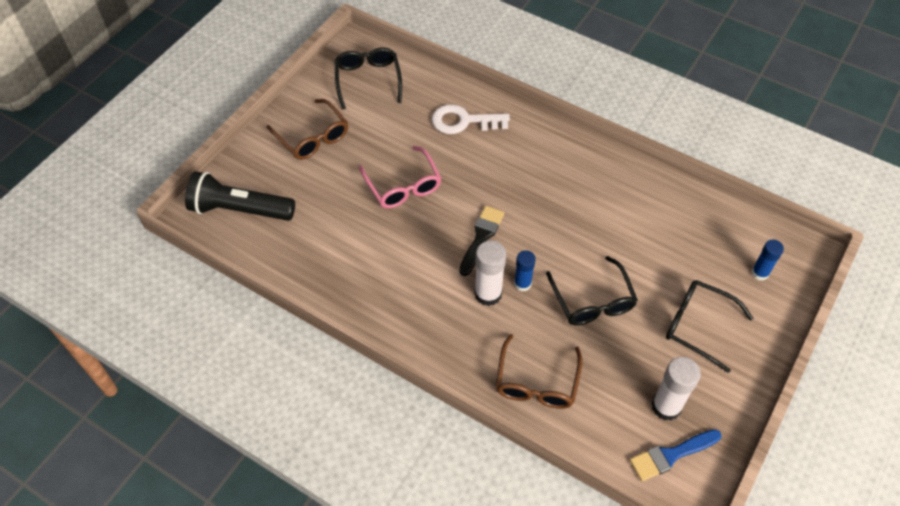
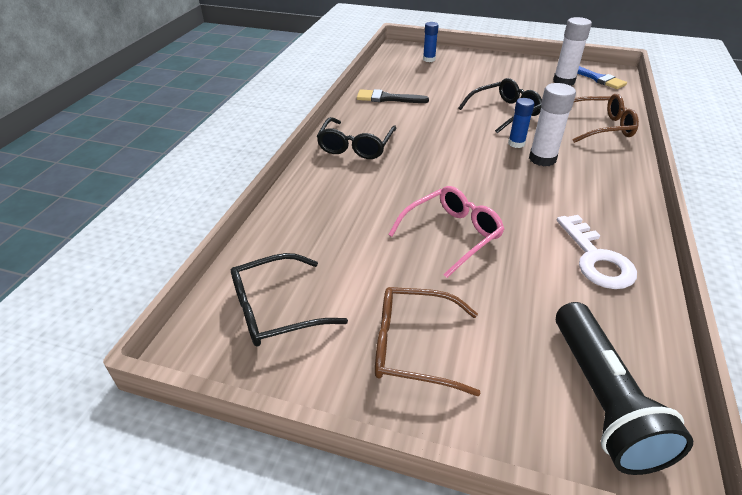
camera: 105 degrees left, 15 degrees down
(312, 137) = (414, 347): brown glasses -> brown glasses turned 120 degrees counterclockwise
(463, 121) = (330, 206): white key -> white key (596, 259)
(481, 237) = (483, 171): black brush -> black brush (387, 98)
(698, 326) = (490, 75): black glasses -> black glasses (356, 146)

